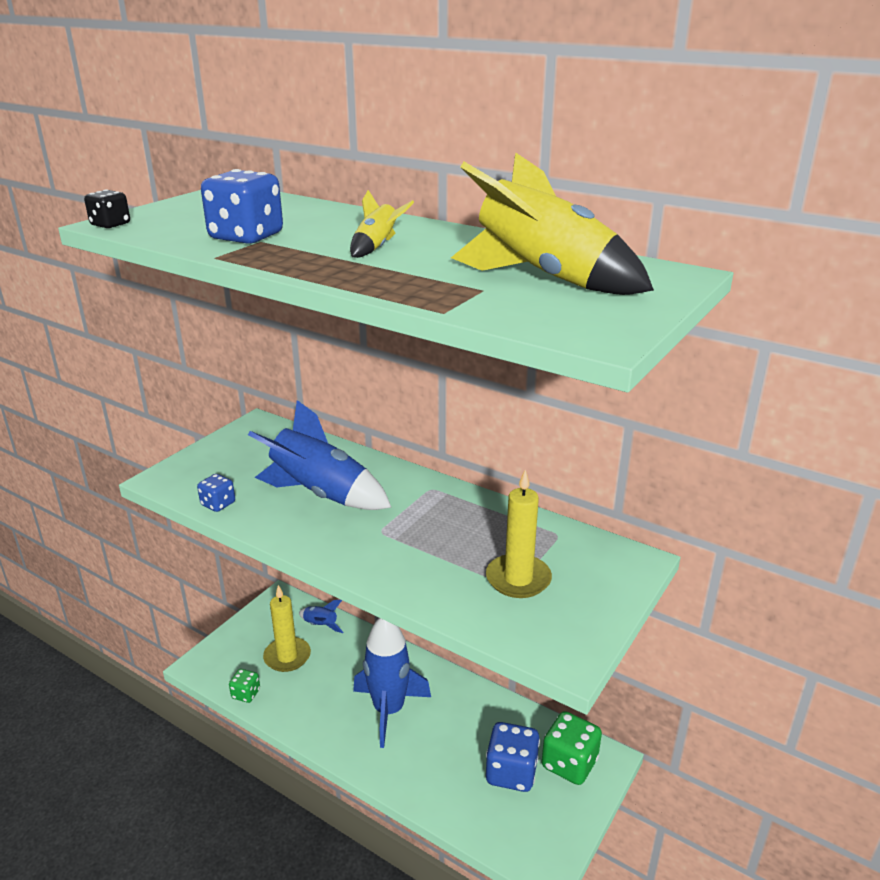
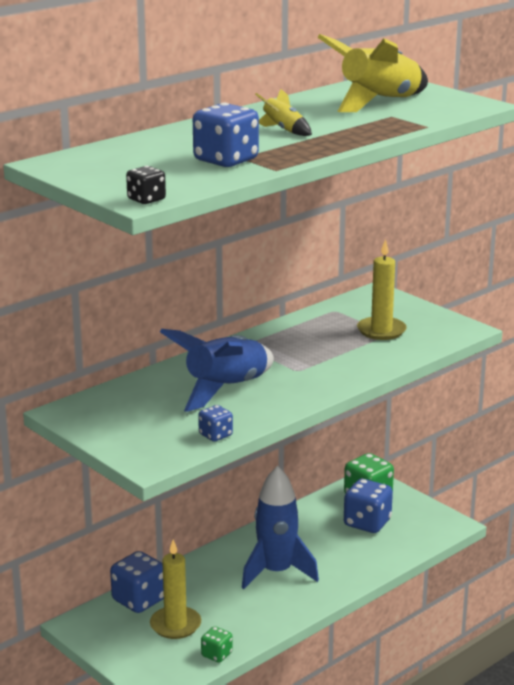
camera: 75 degrees left, 5 degrees down
(320, 625) = (139, 600): blue rocket -> blue dice

